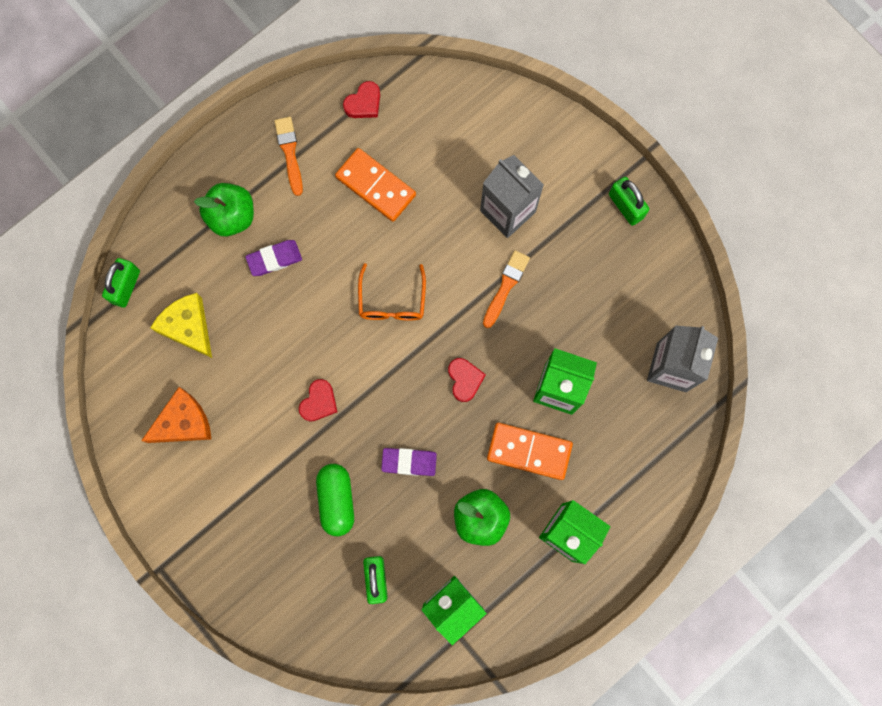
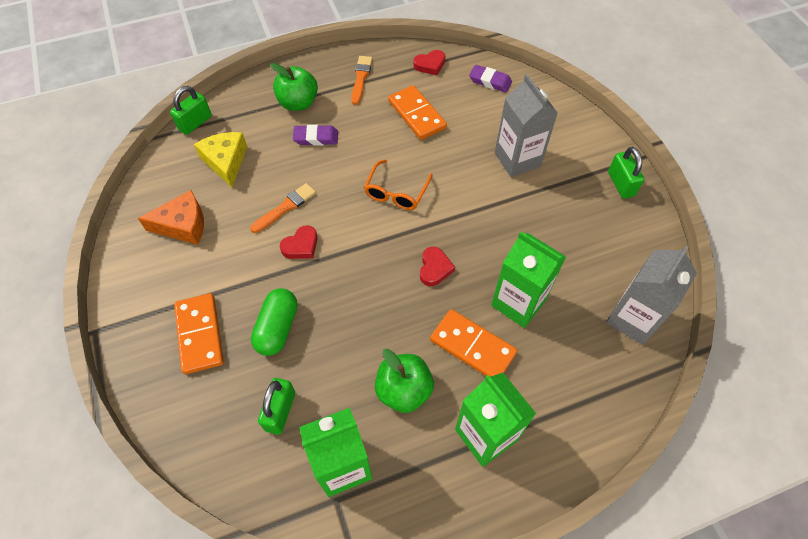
camera: 20 degrees right, 20 degrees down
(264, 534) = (199, 334): none -> orange domino
(409, 462) = (357, 318): purple eraser -> purple eraser (490, 81)
(506, 286) = (497, 210): orange brush -> orange brush (285, 207)

